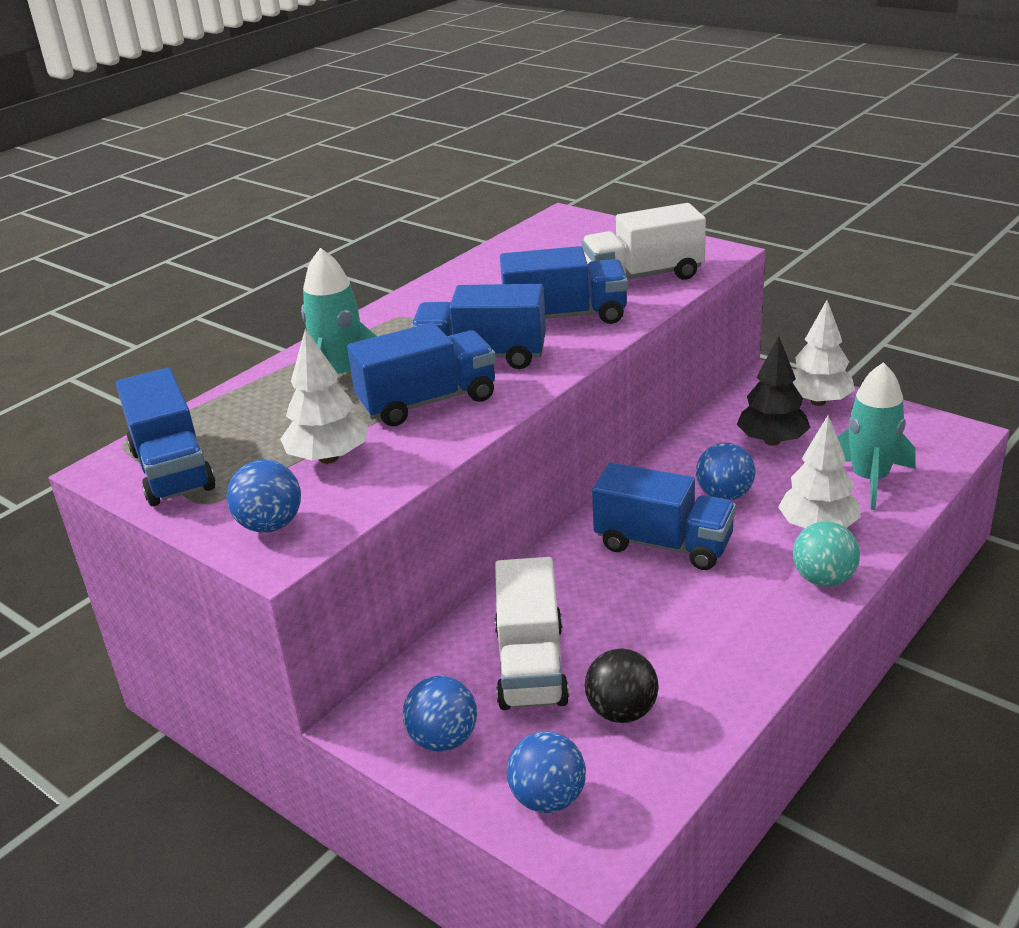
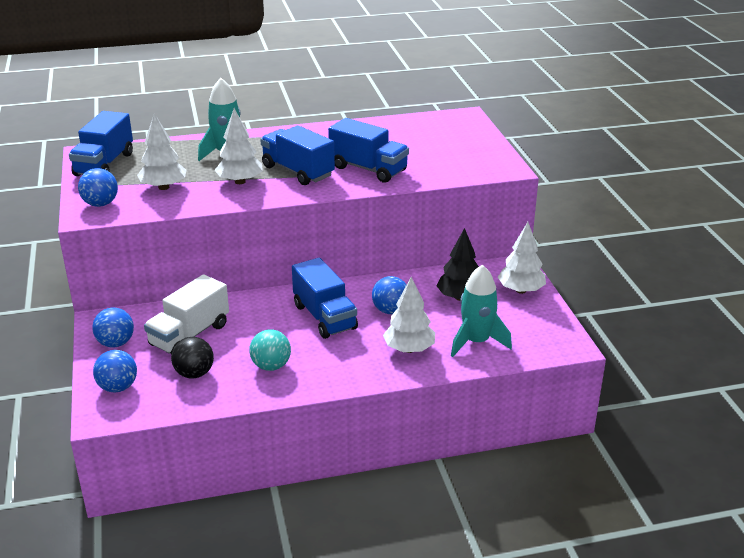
camera: 35 degrees right, 0 degrees up
(427, 402) = (240, 181): blue truck -> white tree
(643, 276) = (444, 165): white truck -> none
(823, 579) = (370, 372): turquoise ball -> turquoise ball (271, 366)

